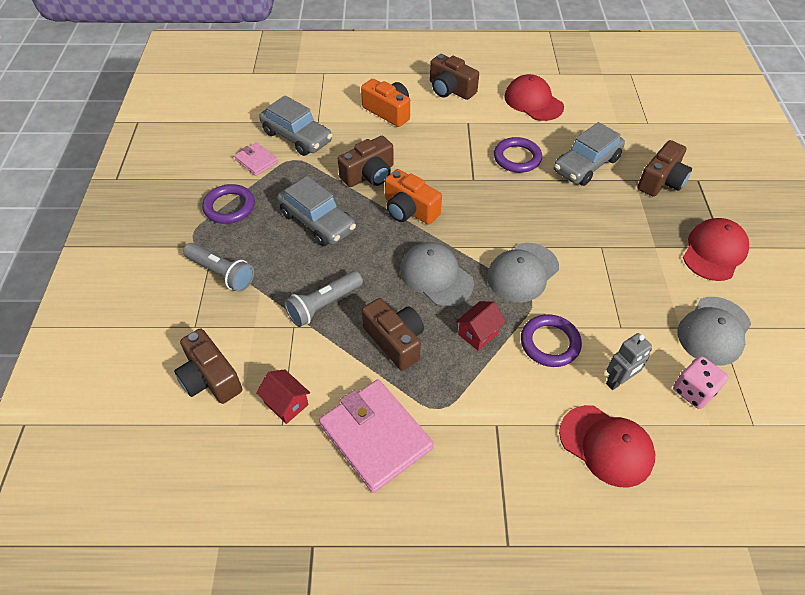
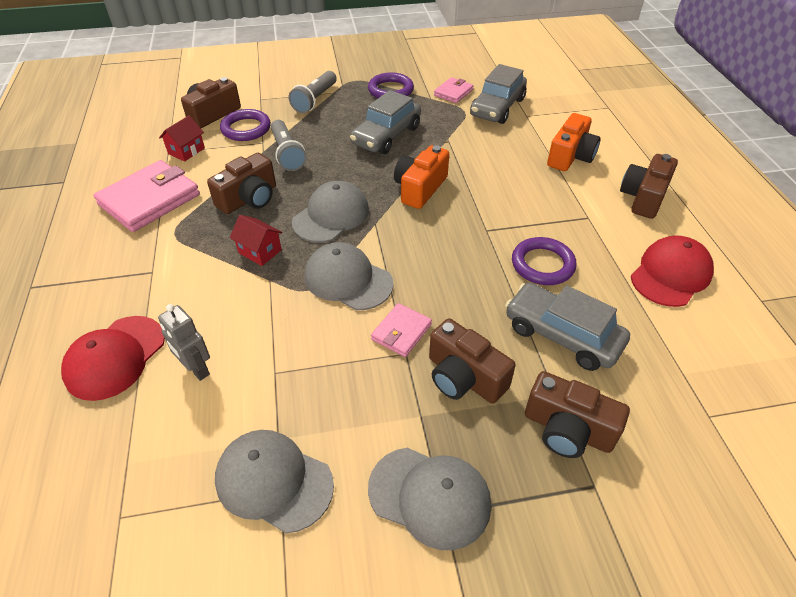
camera: 80 degrees right, 5 degrees down
(323, 305) = (287, 154): grey flashlight -> grey flashlight turned 150 degrees counterclockwise
(369, 175) = (462, 156): brown camera -> brown camera (464, 377)
(550, 343) = (249, 307): purple ring -> purple ring (246, 129)
(581, 246) = (401, 332): none -> pink wallet
(693, 391) = (177, 448): pink dice -> none
(714, 252) = (430, 497): red cap -> grey cap

